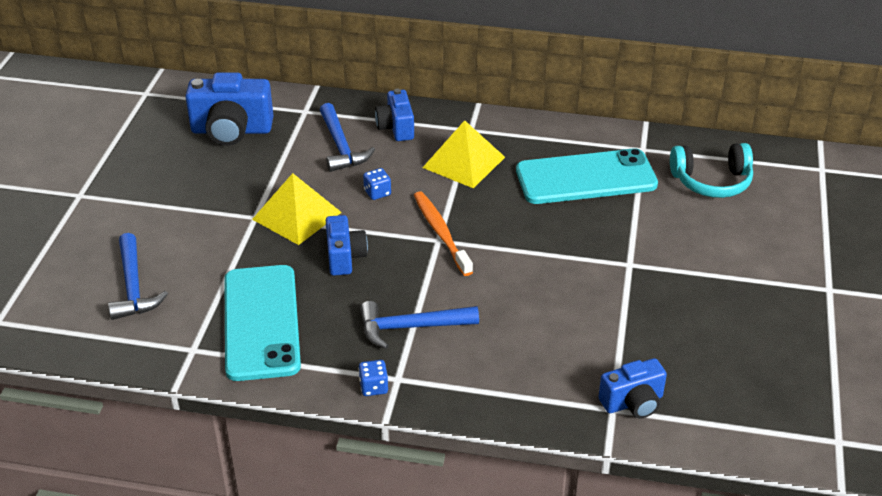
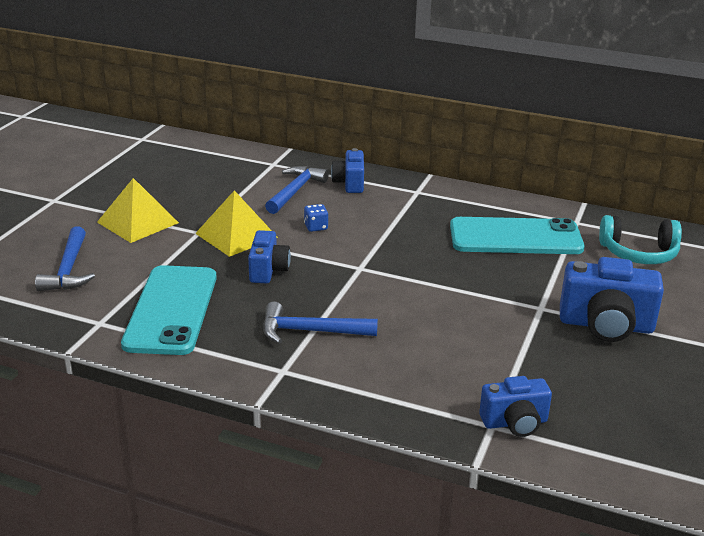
camera: 10 degrees right, 10 degrees down
(231, 130) = (204, 170): blue camera -> blue camera (606, 325)
(341, 146) = (295, 191): blue hammer -> blue hammer turned 150 degrees counterclockwise
(373, 387) = (257, 374): blue dice -> none
(441, 233) = (364, 263): orange toothbrush -> none
(463, 162) = (403, 214): yellow pyramid -> yellow pyramid (137, 222)

